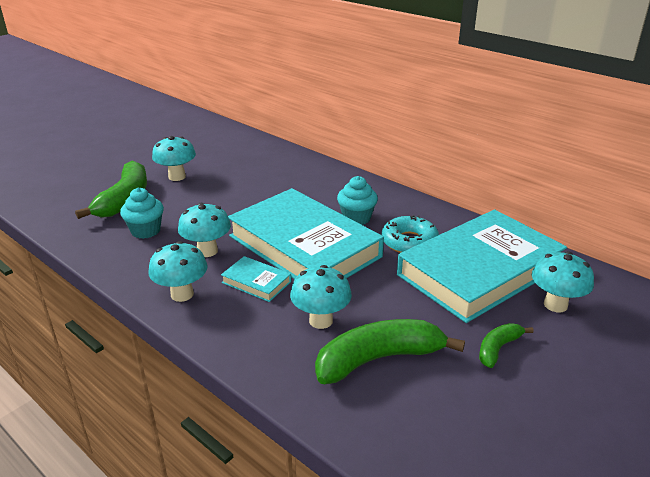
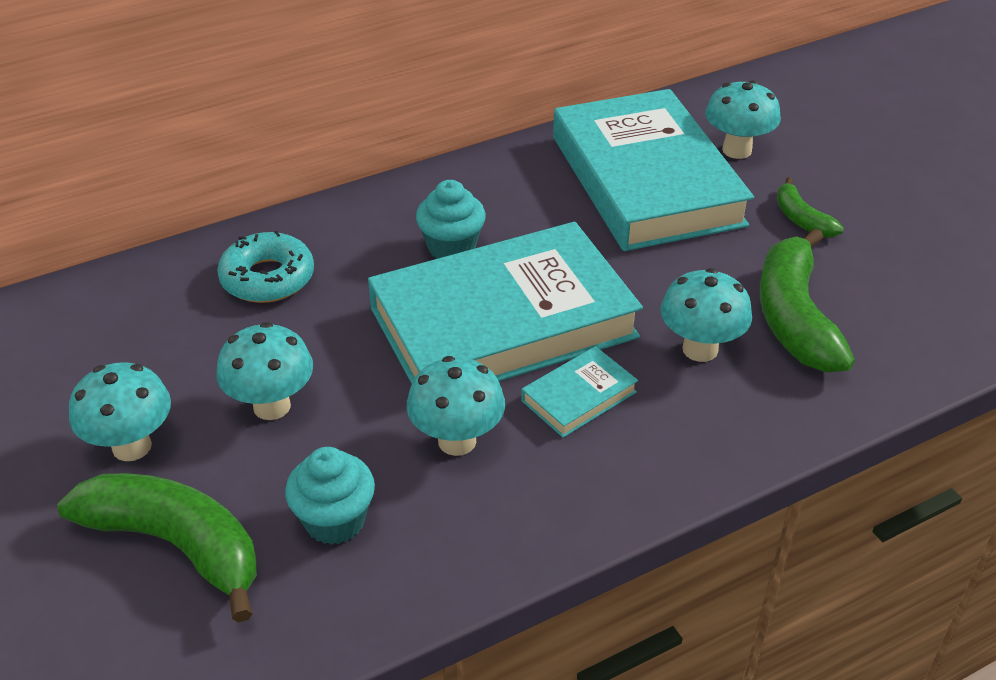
camera: 70 degrees left, 10 degrees up
(182, 294) = (575, 492): turquoise mushroom -> turquoise mushroom (272, 406)
(409, 242) = (548, 216): turquoise donut -> turquoise donut (267, 278)

